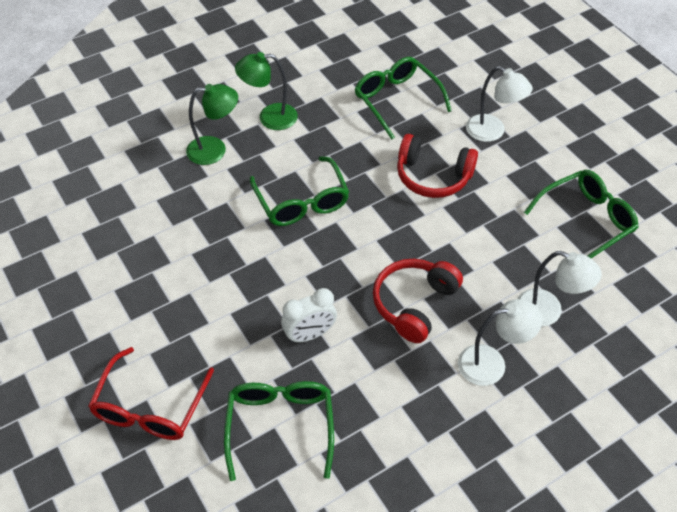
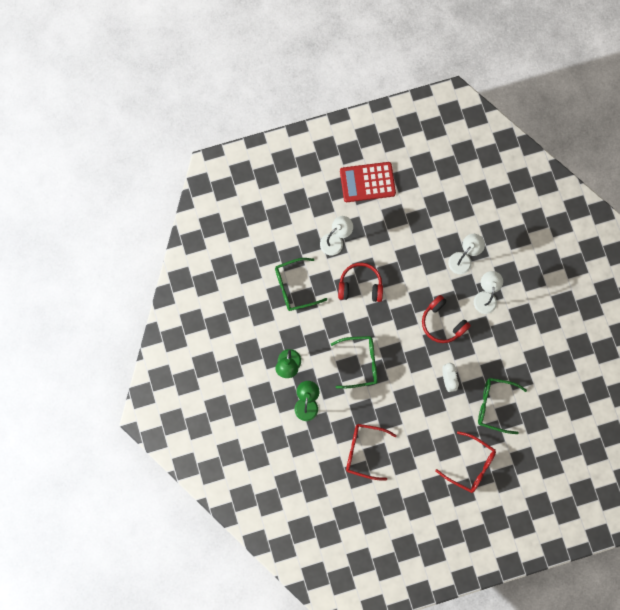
camera: 75 degrees left, 25 degrees up
(149, 237) = (364, 451): none -> red glasses
(433, 176) = (360, 286): red headphones -> red headphones turned 120 degrees counterclockwise
(586, 221) = (412, 216): green glasses -> none
(610, 151) = (367, 182): none -> red calculator

